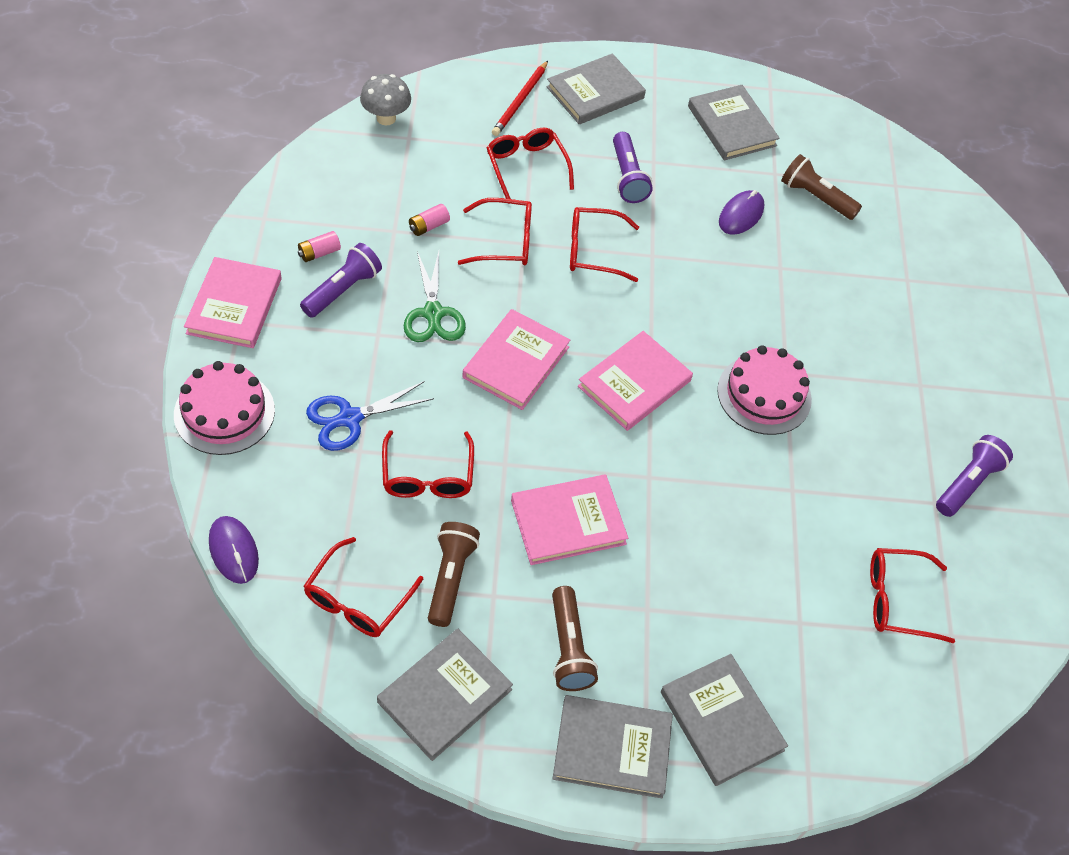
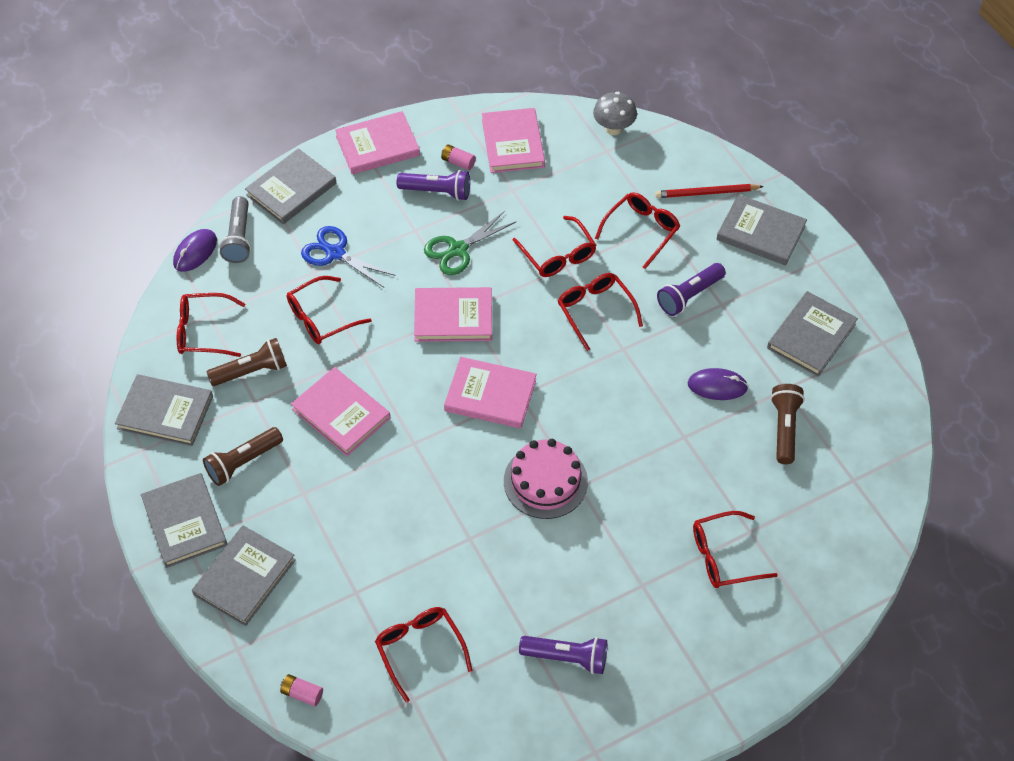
camera: 65 degrees right, 0 degrees up
(224, 412) = (291, 189): pink cake -> grey book
(251, 497) = (239, 238): none -> grey flashlight
(335, 198) = (513, 143): none -> pink book
(429, 226) = (533, 206): pink battery -> pink battery (302, 694)
(923, 311) = (723, 556): none -> red glasses

